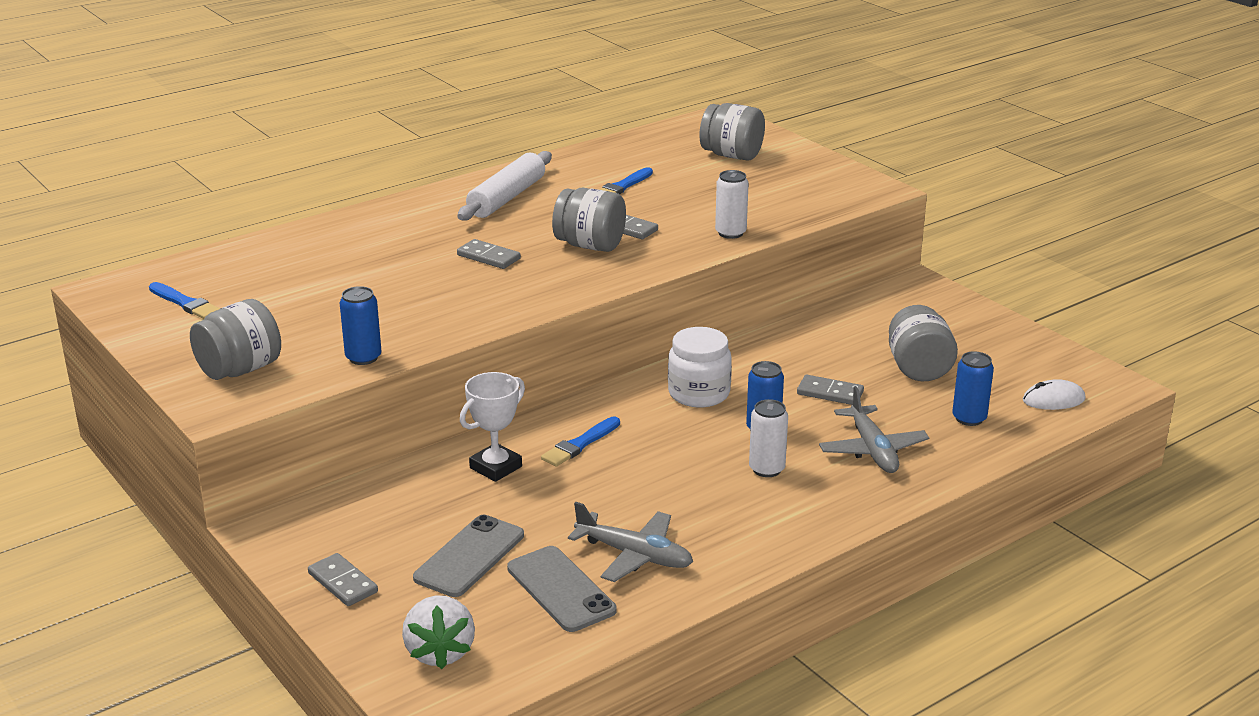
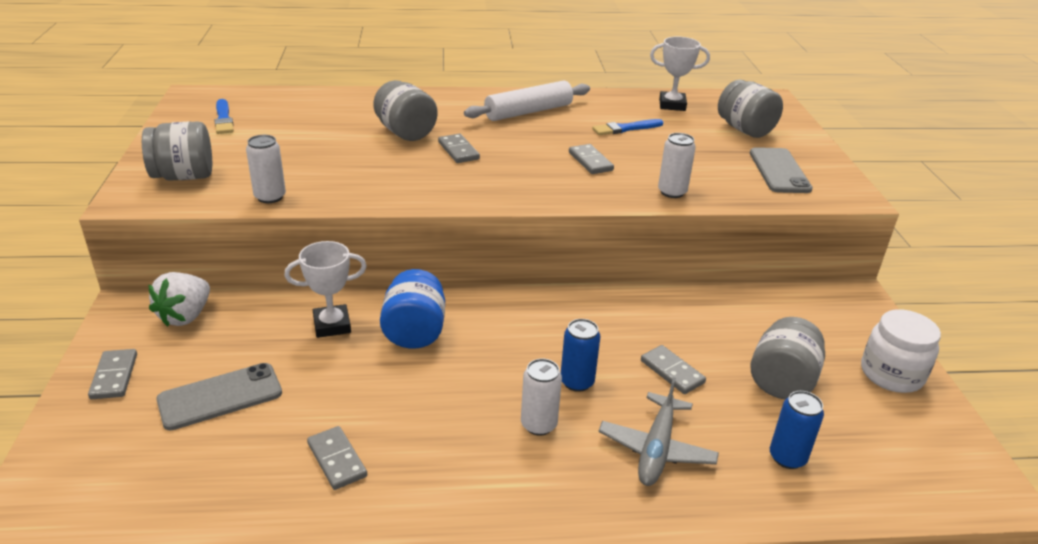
camera: 30 degrees right, 5 degrees up
(363, 357) = (270, 197): blue can -> white can
(440, 652) = (91, 478): white strawberry -> white strawberry (185, 316)
(560, 589) = (244, 464): grey phone -> grey phone (779, 171)
(580, 444) = (414, 332): blue brush -> blue jar
(590, 245) = (544, 166): grey jar -> grey jar (405, 133)
(634, 555) = (337, 460): grey plane -> grey domino
(638, 150) = (672, 105): none -> white trophy
(699, 393) = (556, 325): white jar -> white jar (891, 374)
(1053, 400) = (901, 476): white mouse -> none

